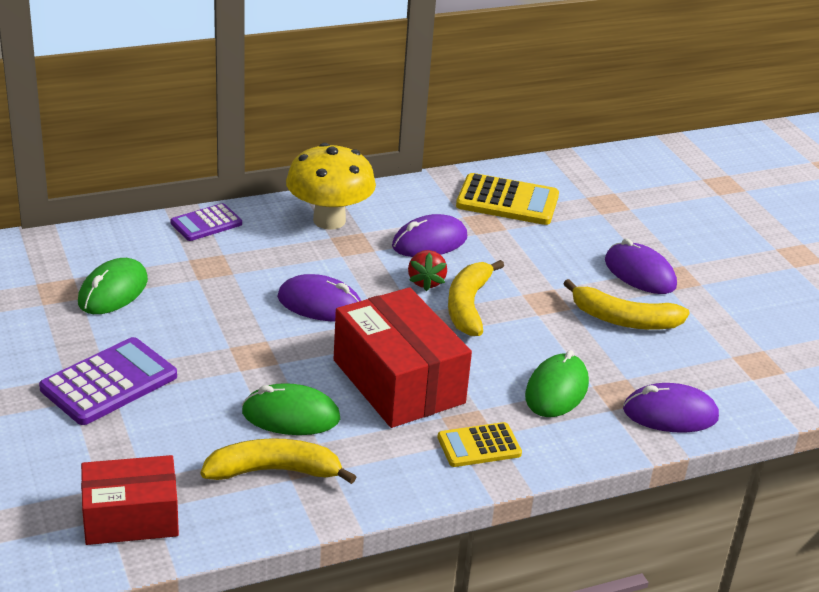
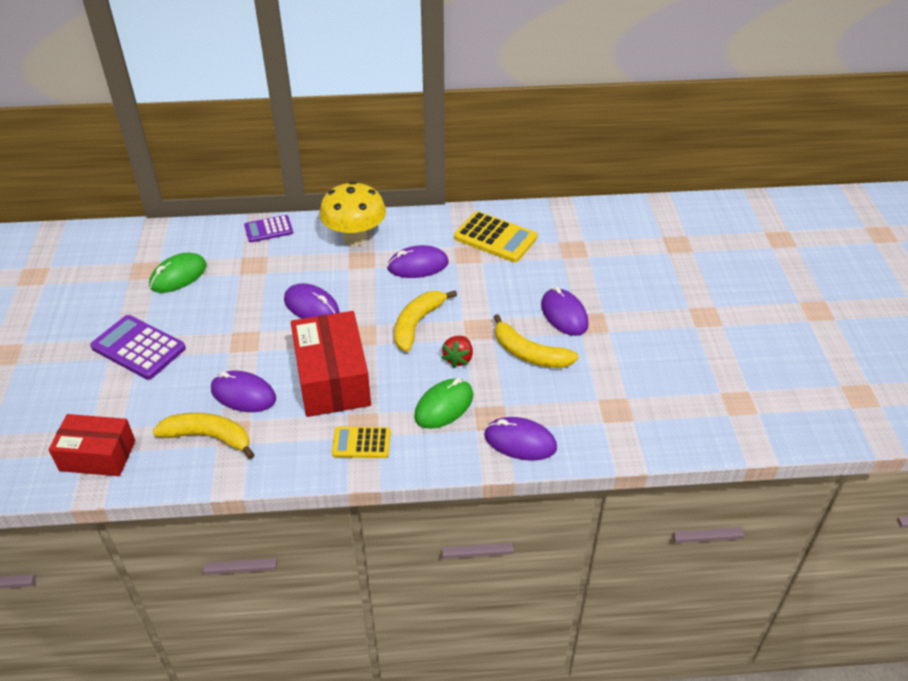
camera: 20 degrees right, 10 degrees up
(109, 383) = (138, 348): purple calculator -> purple calculator turned 120 degrees counterclockwise
(291, 416) = (243, 394): green mouse -> purple mouse
(426, 282) = (397, 299): red strawberry -> red strawberry (458, 359)

